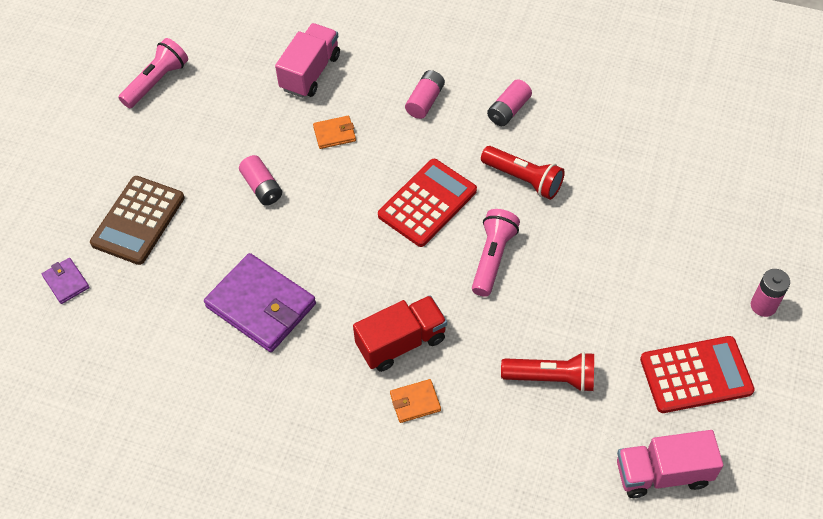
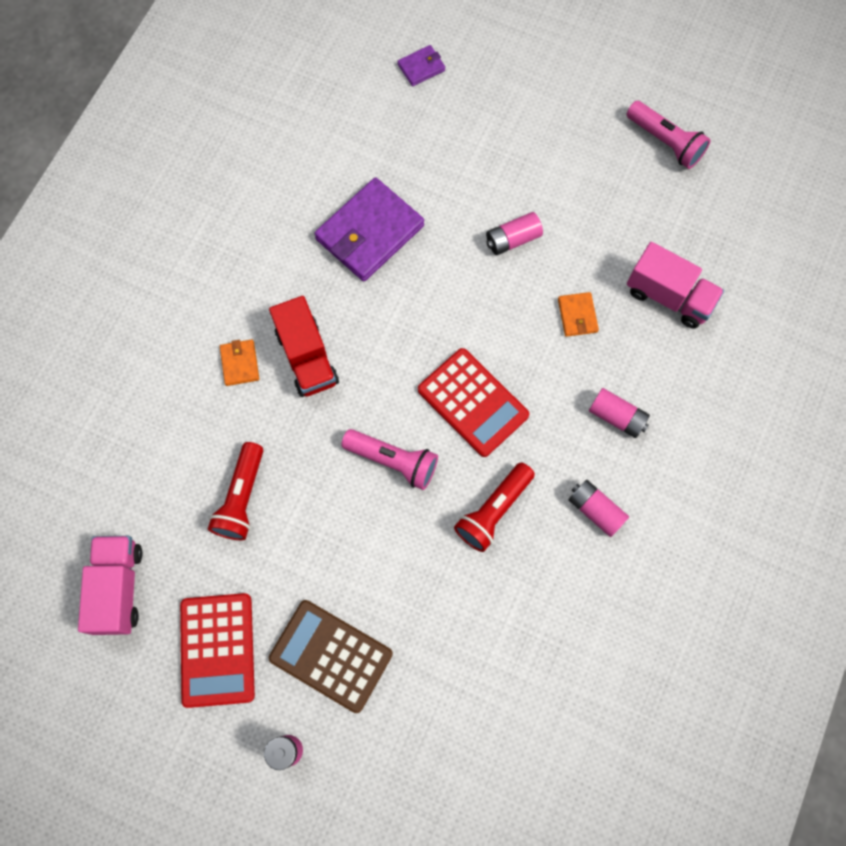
camera: 95 degrees right, 15 degrees up
(138, 220) = (484, 126): brown calculator -> brown calculator (331, 655)

